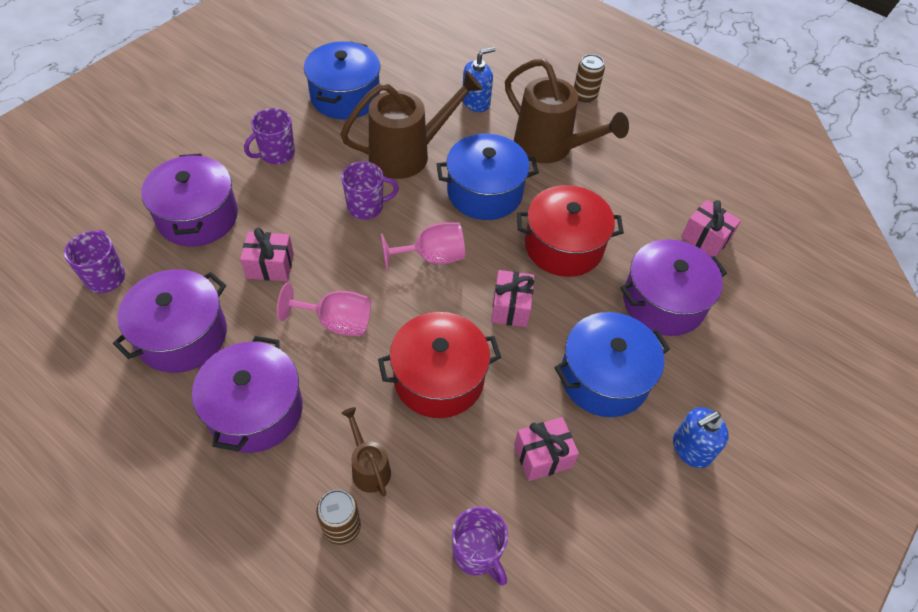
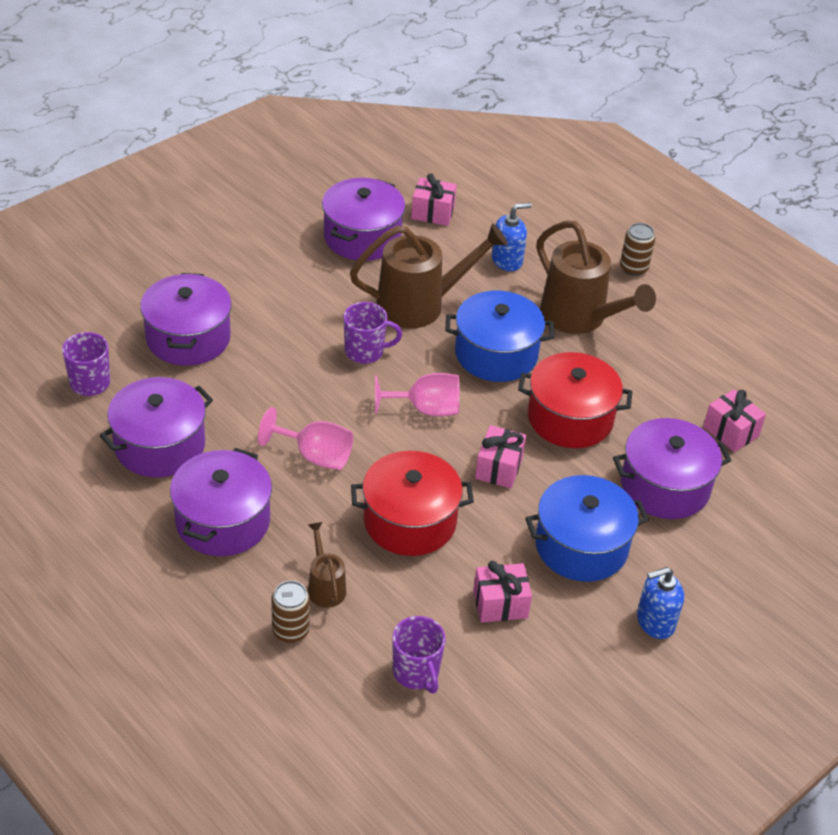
camera: 10 degrees right, 10 degrees down
(270, 266) = (256, 394): pink gift -> pink gift (433, 213)
(276, 154) = (278, 287): purple mug -> none
(345, 97) = (362, 237): blue pot -> purple pot

